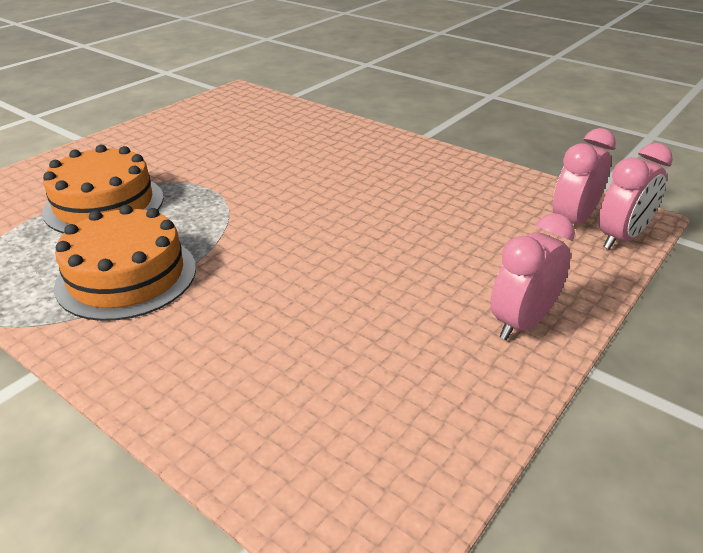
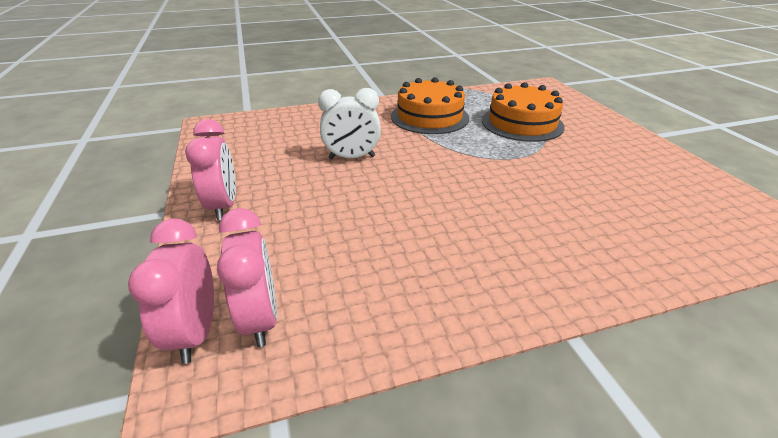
camera: 125 degrees right, 0 degrees up
(318, 287) = (352, 157): none -> white clock

